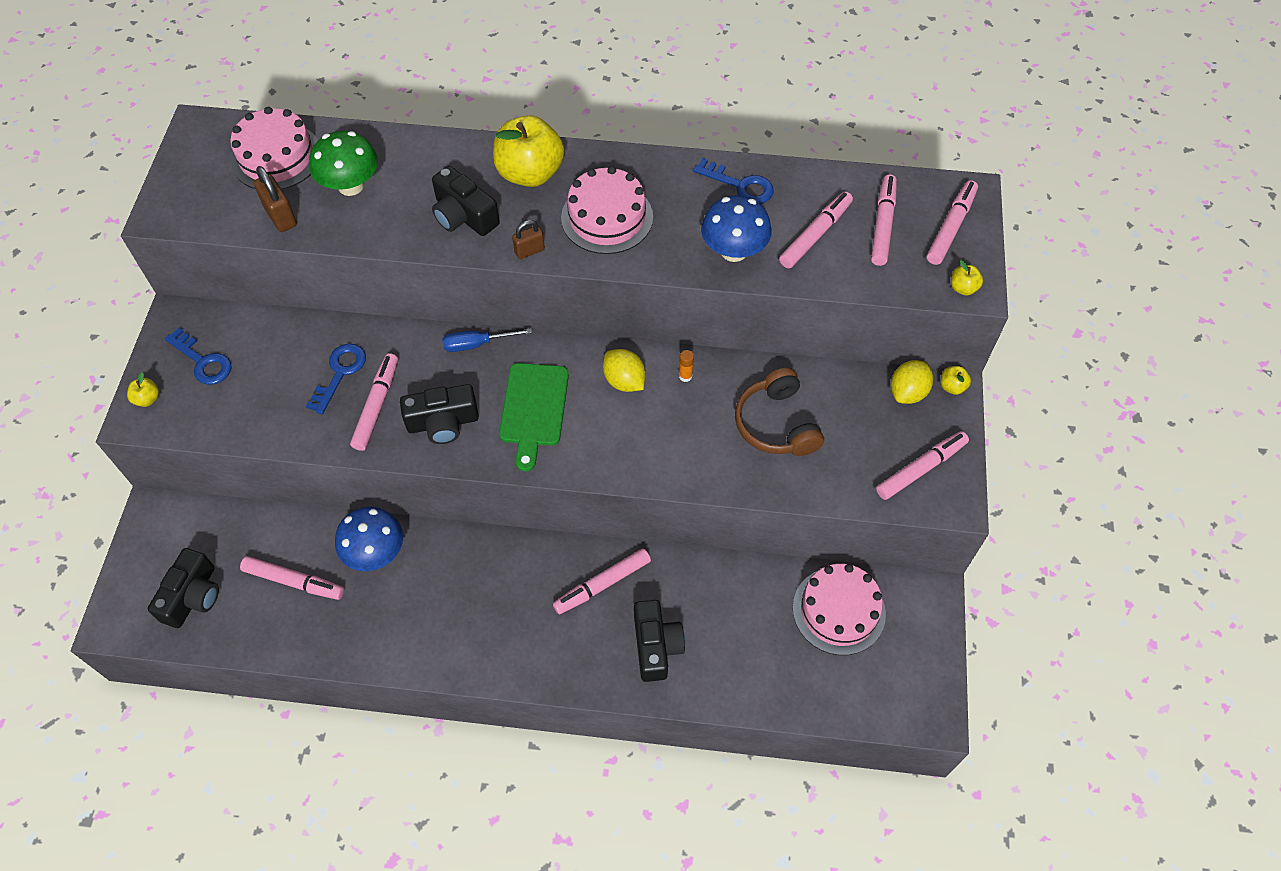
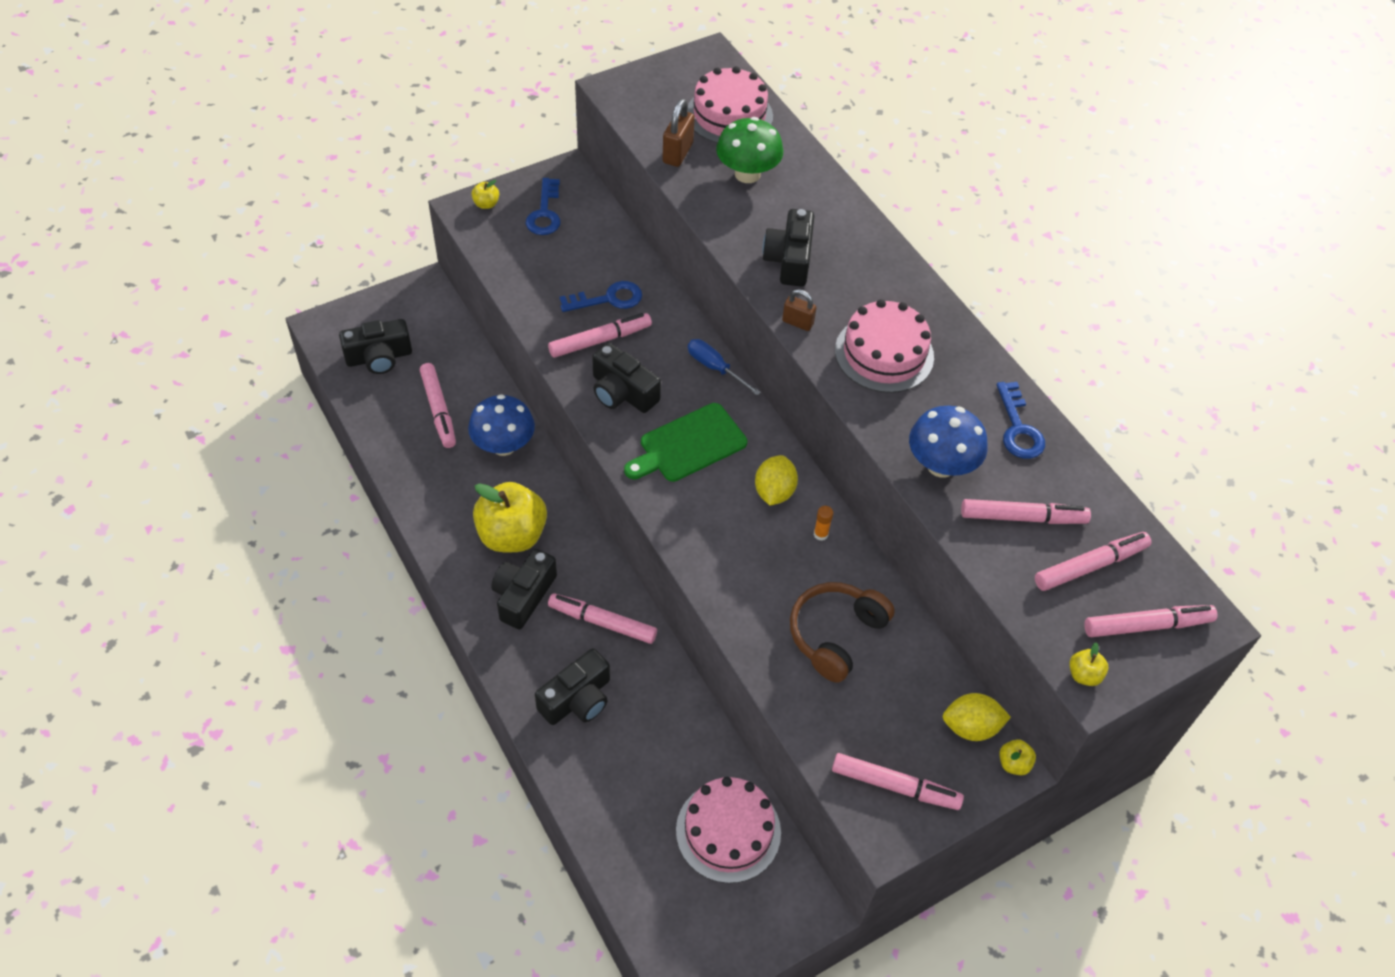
camera: 50 degrees right, 5 degrees down
(530, 173) = (876, 275): yellow apple -> yellow apple (512, 535)
(532, 628) = (523, 596): none -> black camera

